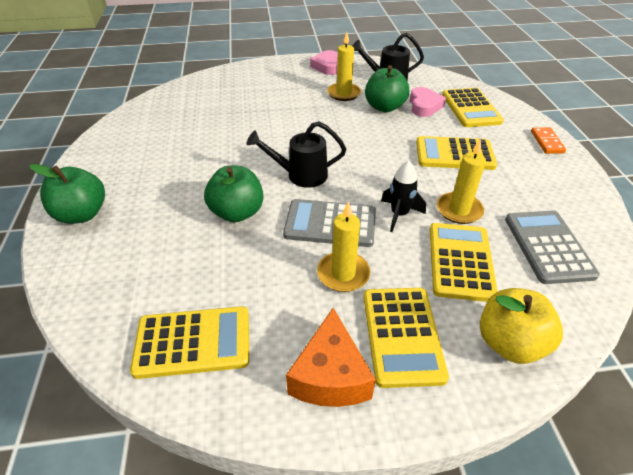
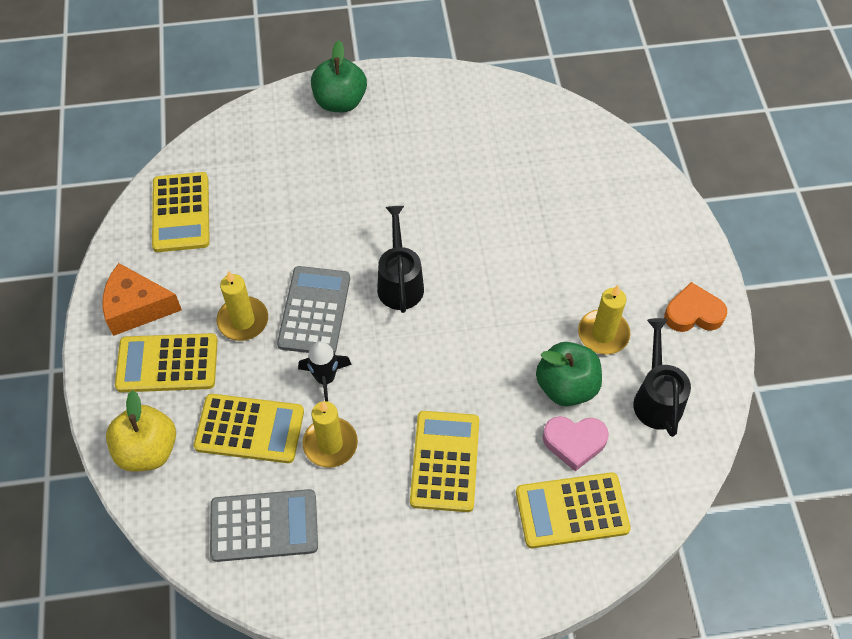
camera: 90 degrees right, 15 degrees up
(237, 212) = (336, 226): green apple -> none
(327, 66) = (693, 313): pink heart -> orange heart
(547, 142) = (478, 599): orange domino -> none

